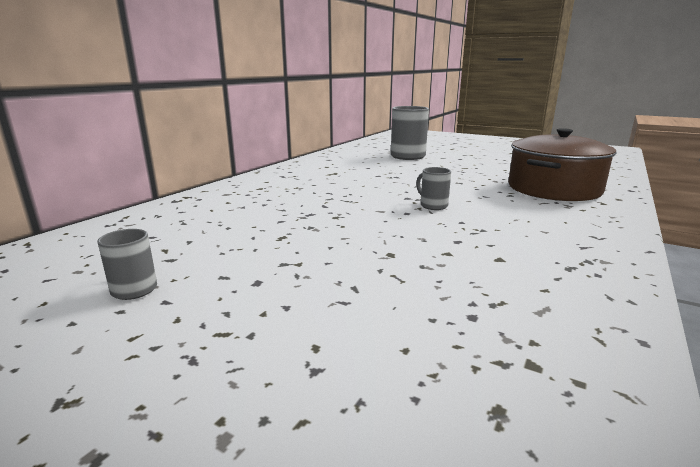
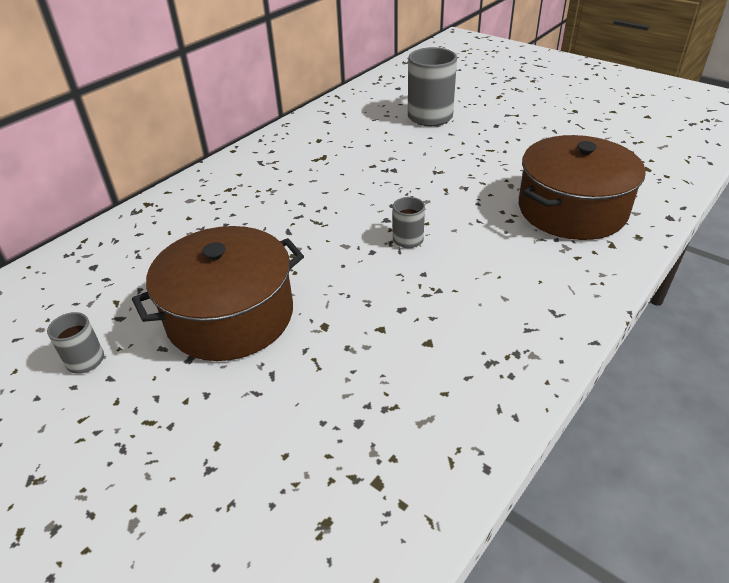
camera: 10 degrees right, 20 degrees up
(291, 252) = (230, 316): none -> brown pot

